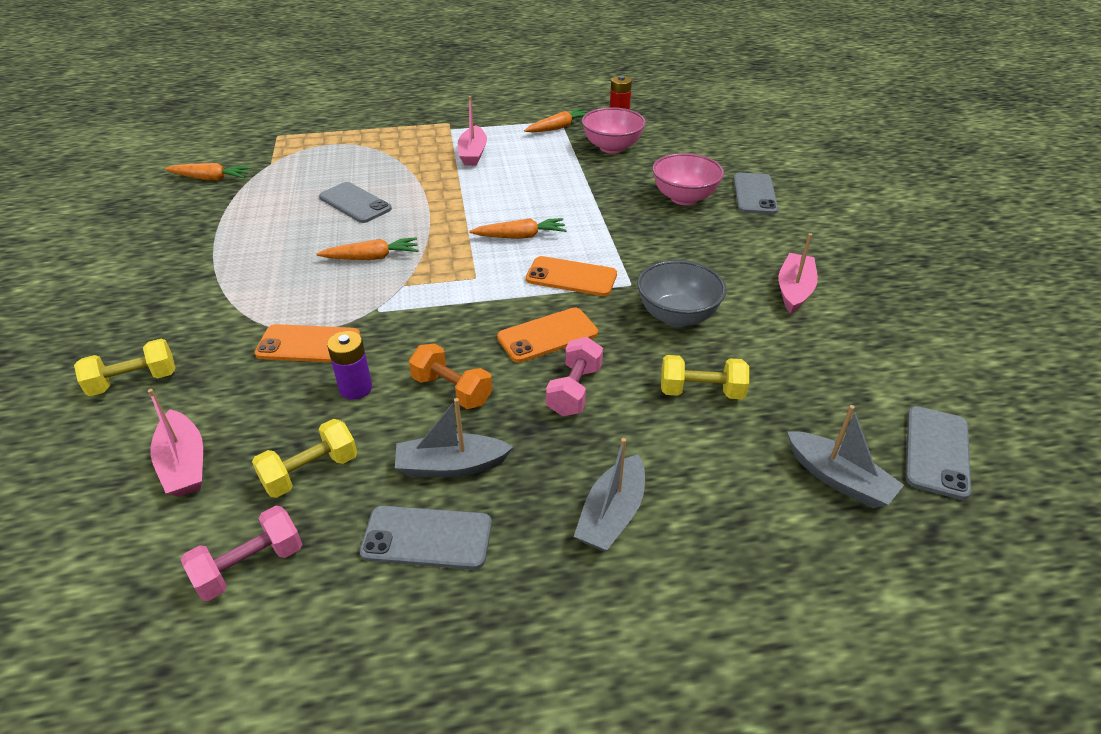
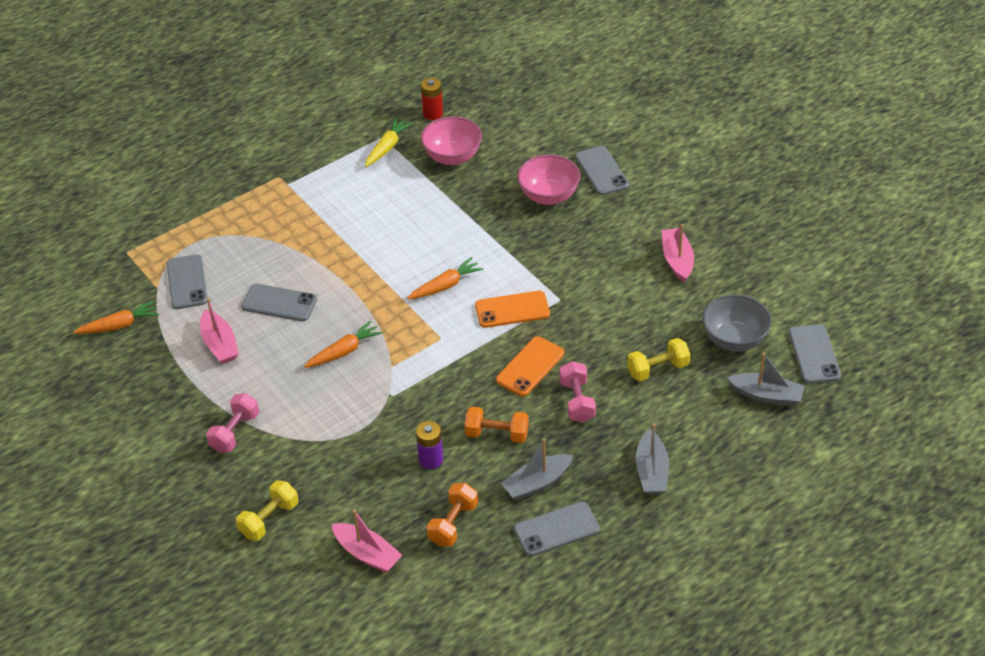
camera: 25 degrees left, 5 degrees up
(250, 566) = (469, 588): pink dumbbell -> pink dumbbell (235, 432)
(298, 167) = (187, 282): none -> grey phone
(308, 345) = (366, 442): orange phone -> none
(310, 472) = (453, 524): yellow dumbbell -> orange dumbbell
(473, 154) = (334, 208): pink boat -> pink boat (220, 344)
(558, 127) = (387, 147): orange carrot -> yellow carrot
(677, 316) = (609, 315): grey bowl -> grey bowl (734, 339)

